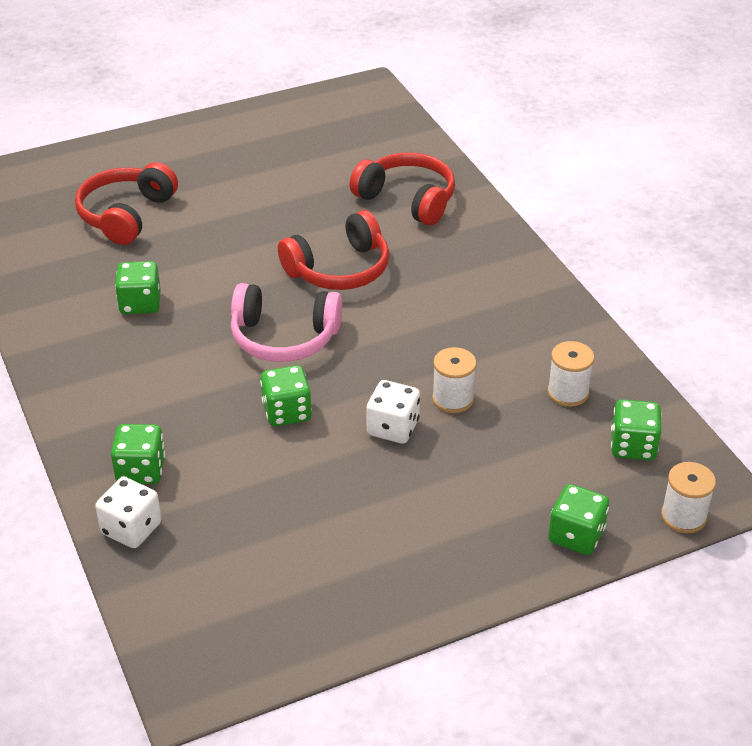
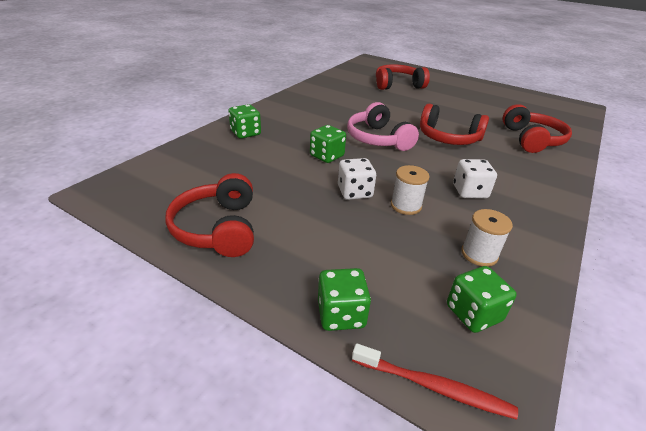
camera: 55 degrees right, 5 degrees down
(131, 529) = (204, 142): white dice -> white dice (469, 192)
(140, 303) = (350, 102): green dice -> none
(374, 582) = (218, 228): none -> red headphones
(683, 516) = (433, 386): white spool -> red toothbrush

